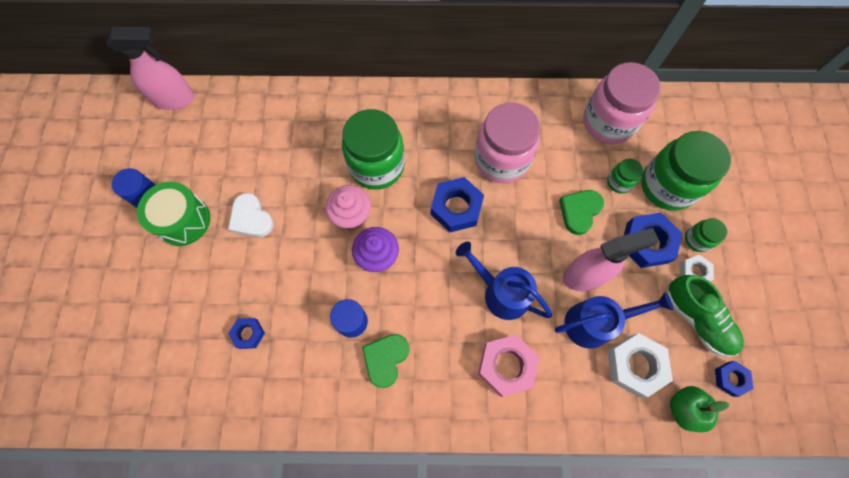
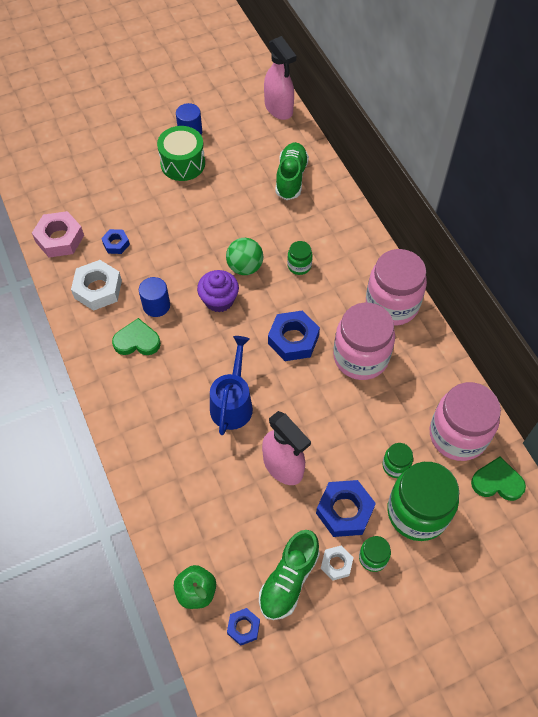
camera: 65 degrees right, 10 degrees down
(251, 218) = (207, 203): white heart -> none
(269, 127) = (291, 178): none -> green shoe
(351, 215) = (245, 267): pink cupcake -> green ball
(376, 166) = (299, 266): green jar -> green jar, size x0.46
(459, 110) = (392, 304): none -> pink jar
(506, 366) = (170, 431): pink nut -> pink nut (59, 239)
(579, 211) = (344, 440): green heart -> green heart (497, 482)
(595, 323) = (241, 489): blue watering can -> none
(635, 365) = (217, 536): white nut -> white nut (98, 289)

